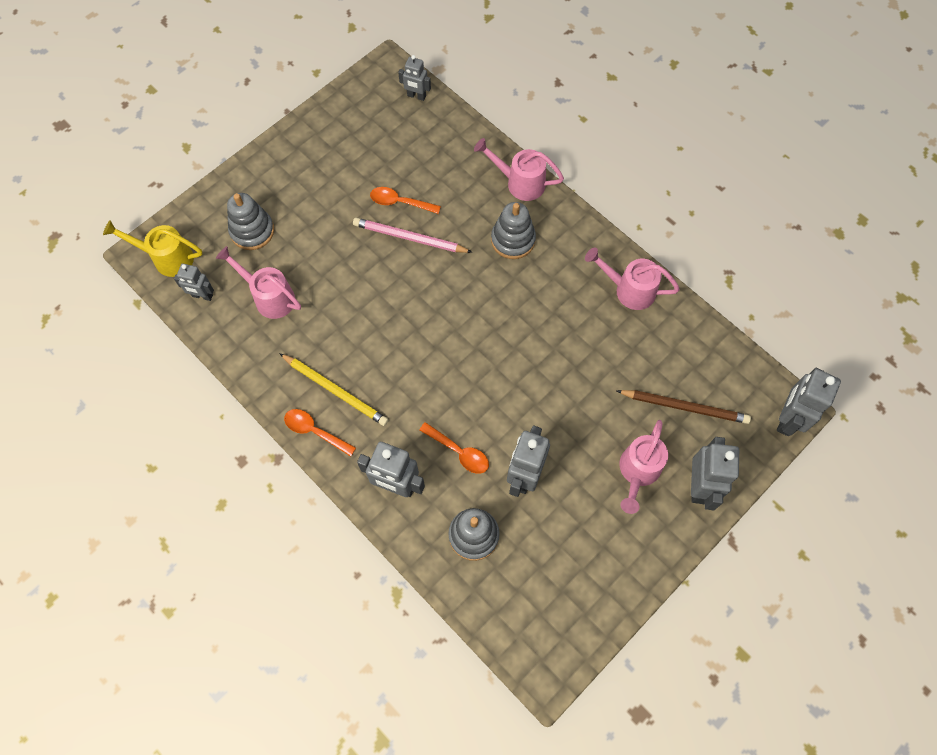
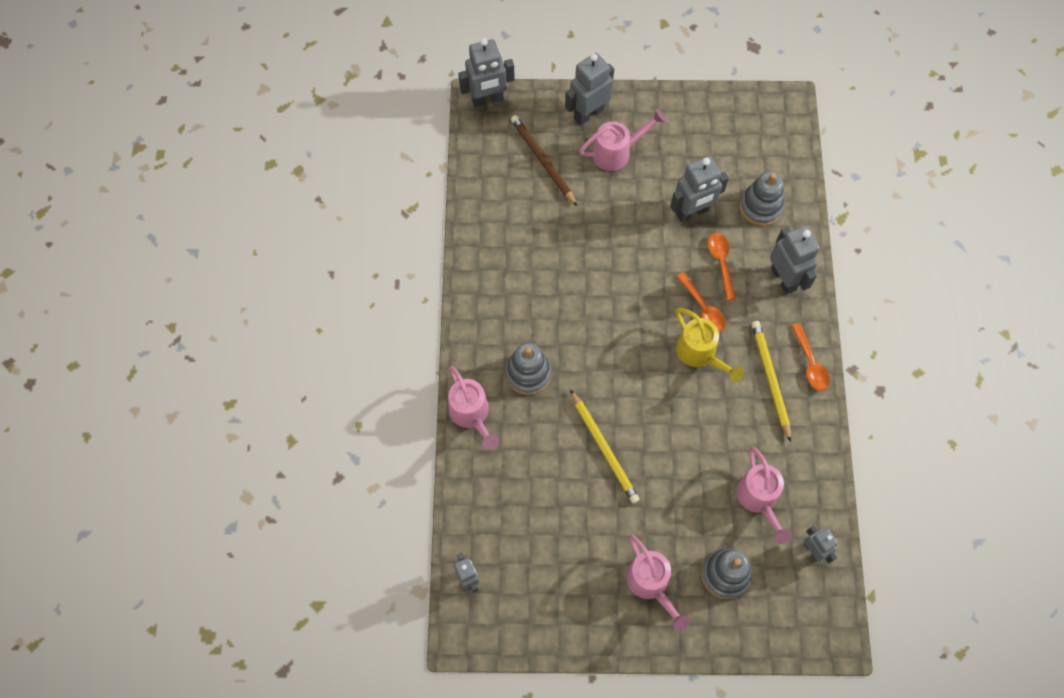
camera: 135 degrees left, 0 degrees up
(167, 258) = (817, 614): yellow watering can -> yellow watering can (700, 354)
(400, 202) = (582, 487): orange spoon -> orange spoon (703, 308)
(409, 238) = (604, 448): pink pencil -> yellow pencil
(629, 290) = (488, 261): pink watering can -> pink watering can (651, 584)

